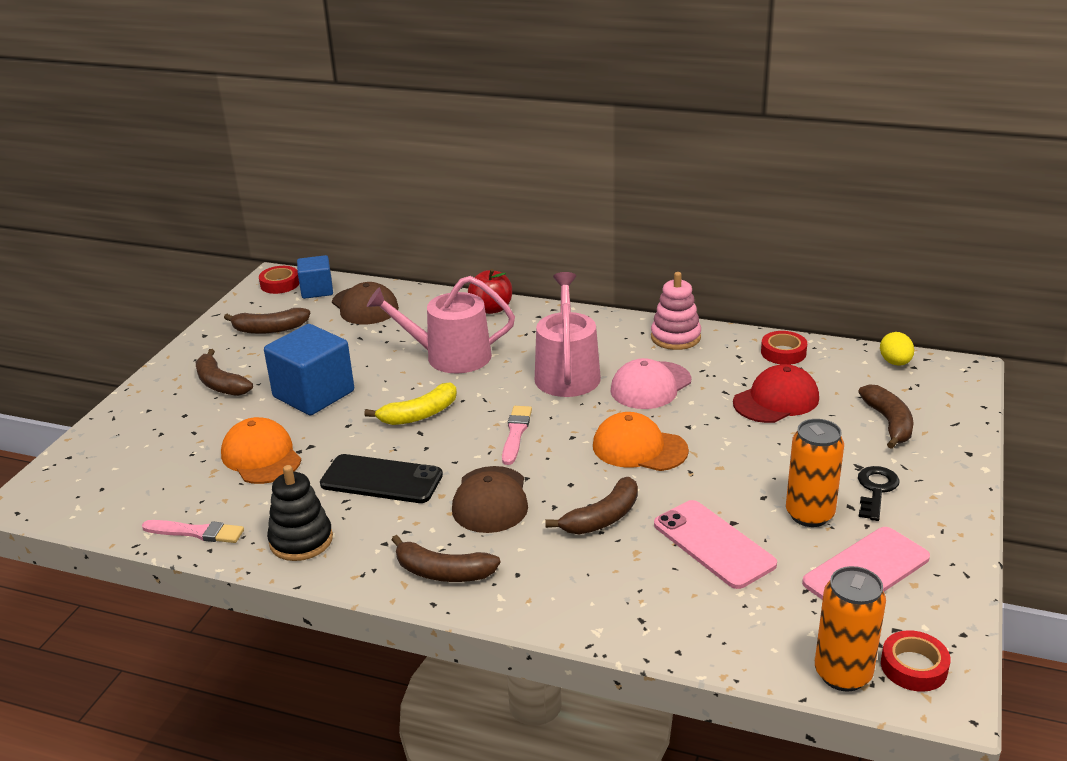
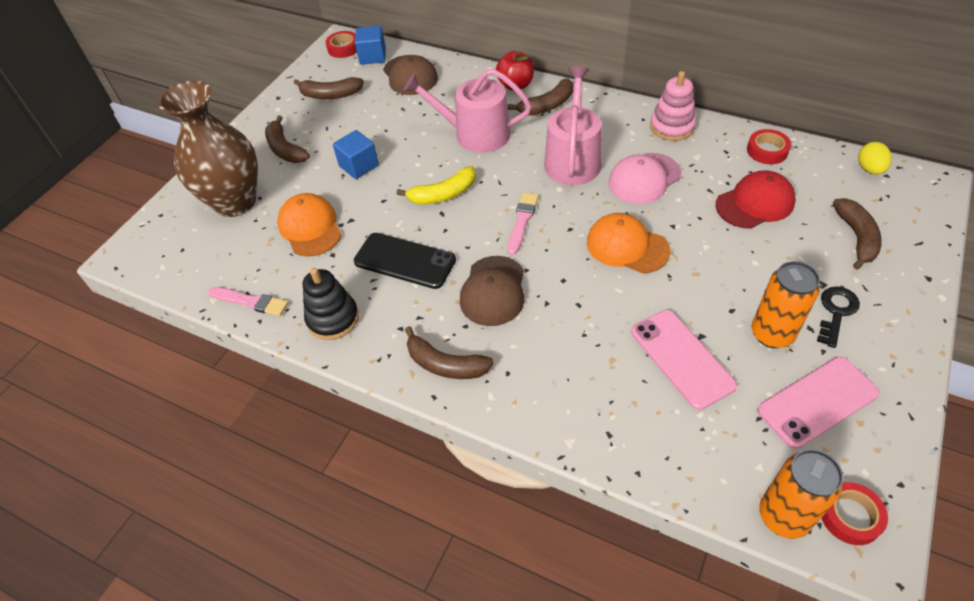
camera: 10 degrees right, 20 degrees up
(164, 438) = (235, 202): none -> brown vase
(314, 394) = (359, 166): blue cube -> blue cube, size x0.60
(602, 518) = (587, 320): brown banana -> brown banana (547, 106)

